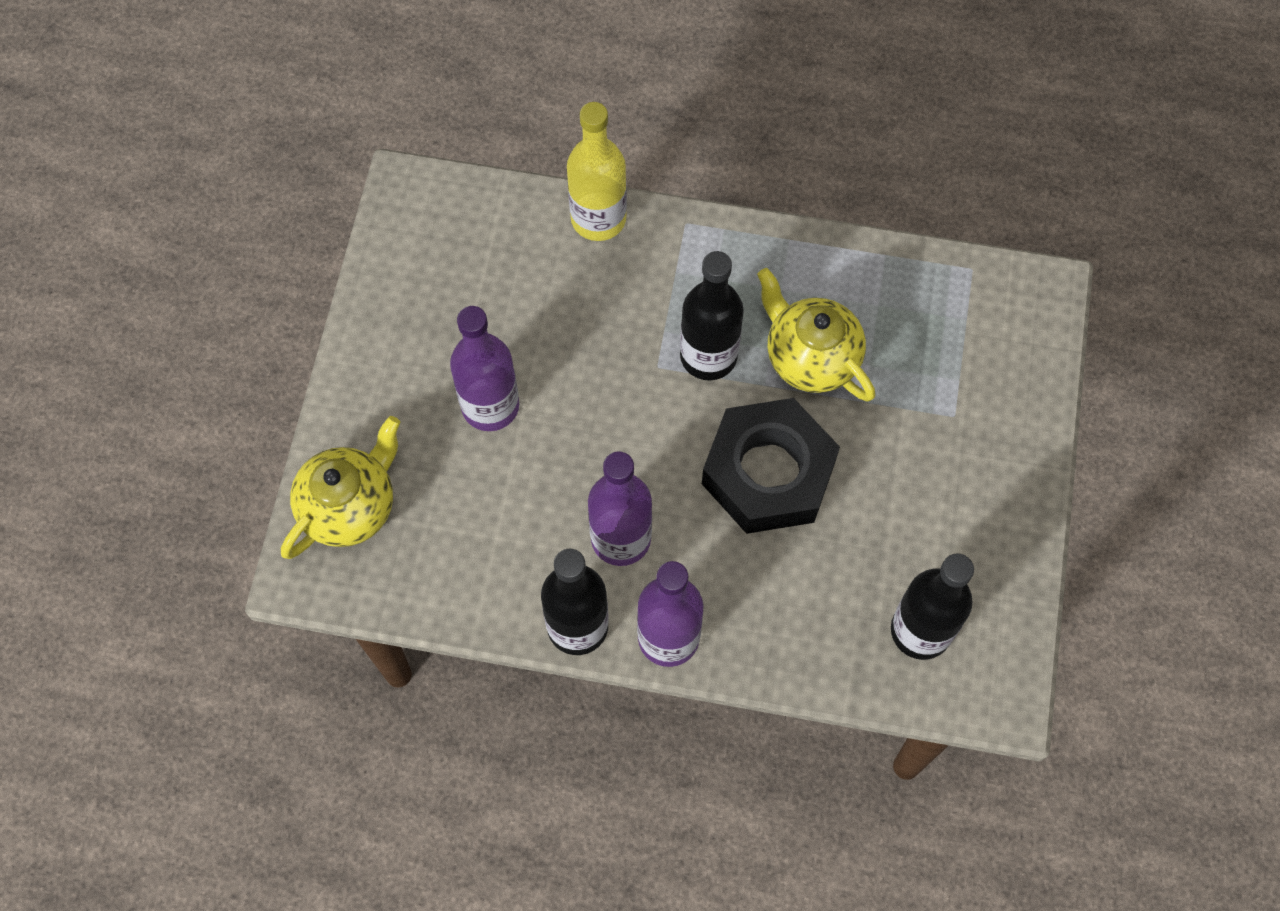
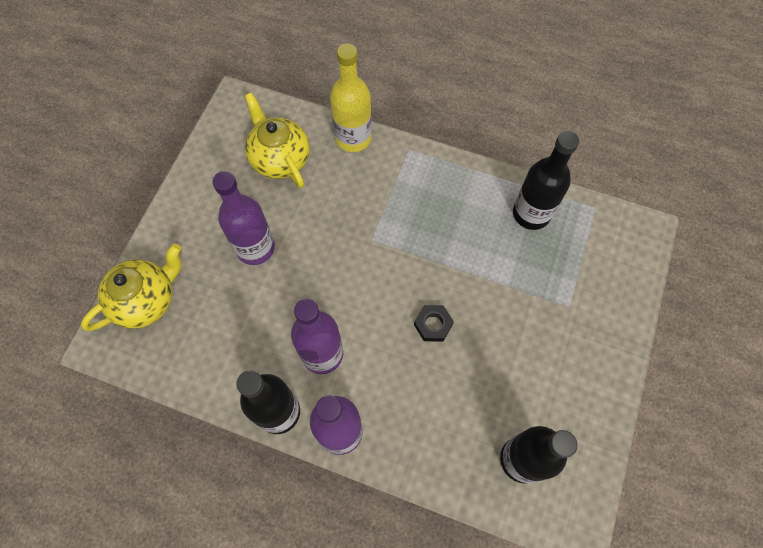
camera: 10 degrees right, 0 degrees up
(708, 356) = (407, 238): black bottle -> black bottle (531, 214)
(768, 473) = (433, 325): black nut -> black nut, size x0.41
(810, 357) = (476, 250): yellow teapot -> yellow teapot (280, 159)

